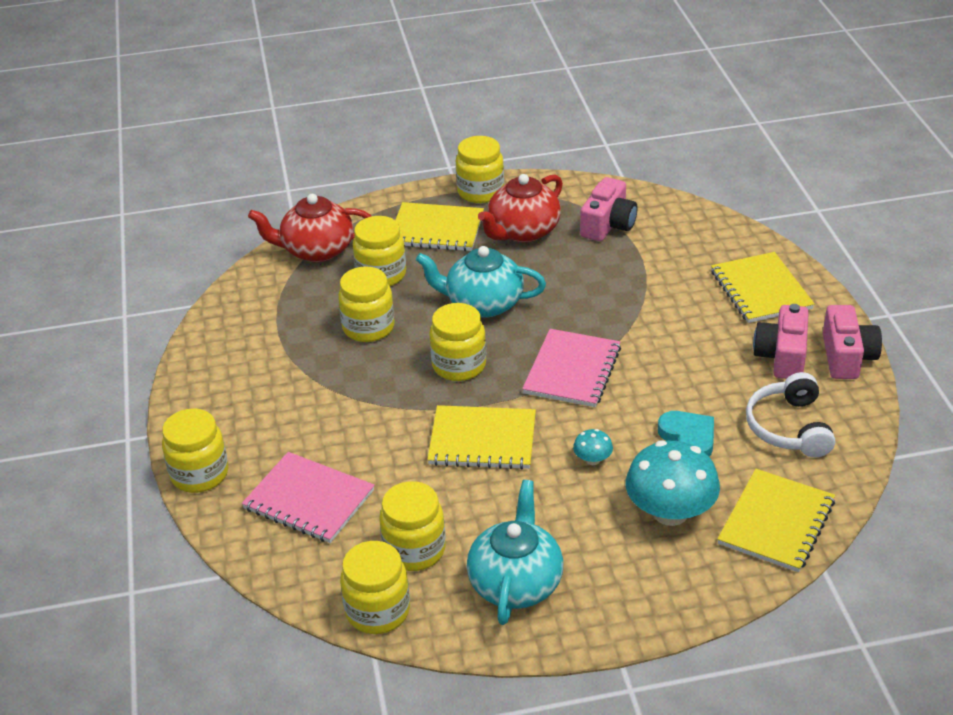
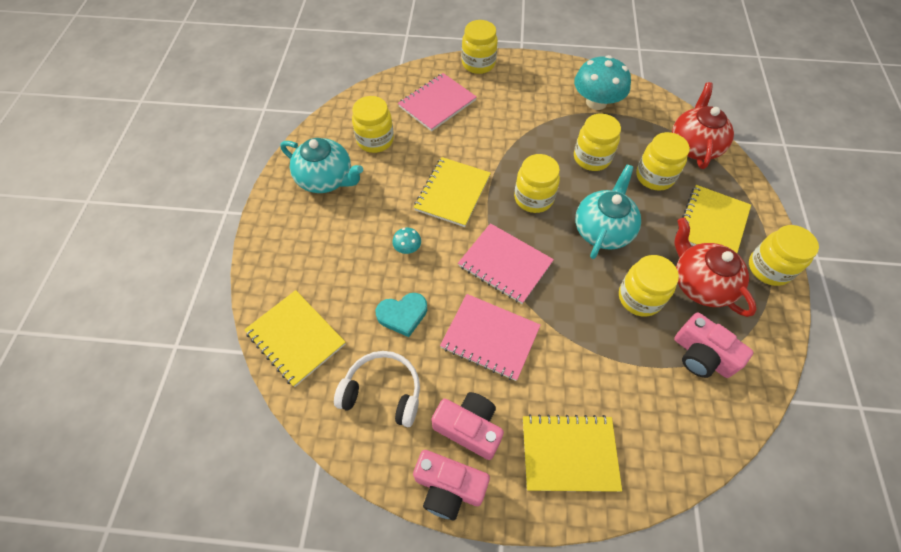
camera: 105 degrees right, 20 degrees up
(377, 611) = (340, 117): yellow jar -> yellow jar (639, 298)
(670, 512) = (338, 276): turquoise mushroom -> turquoise mushroom (596, 102)
(674, 363) = (490, 337): none -> pink notebook

